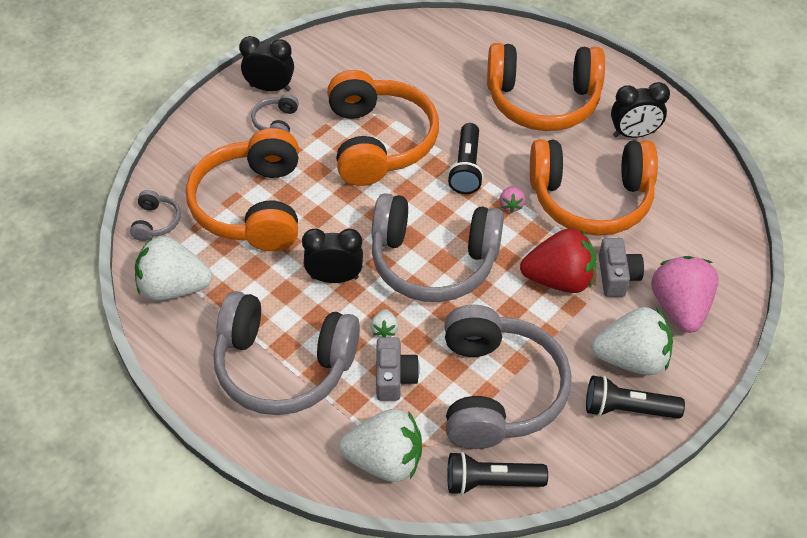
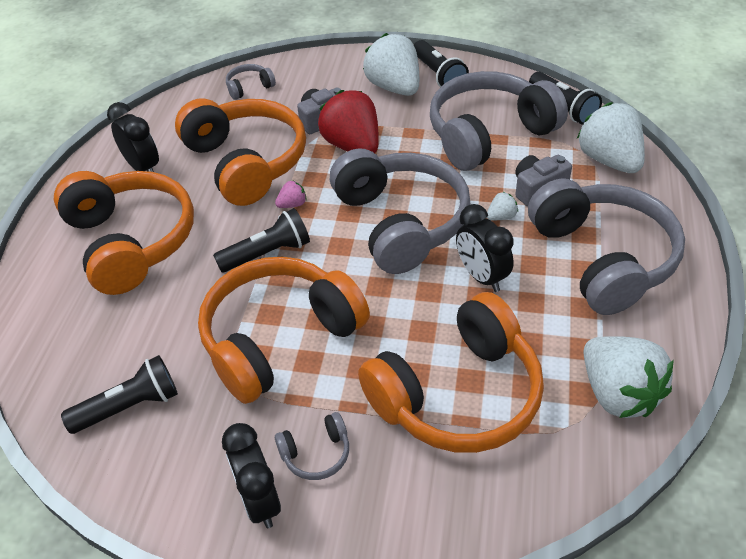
camera: 120 degrees left, 5 degrees down
(156, 222) = (561, 473): grey headphones -> grey headphones (249, 87)
(386, 57) = (130, 406): none -> black flashlight
(680, 307) = (325, 83): pink strawberry -> none

